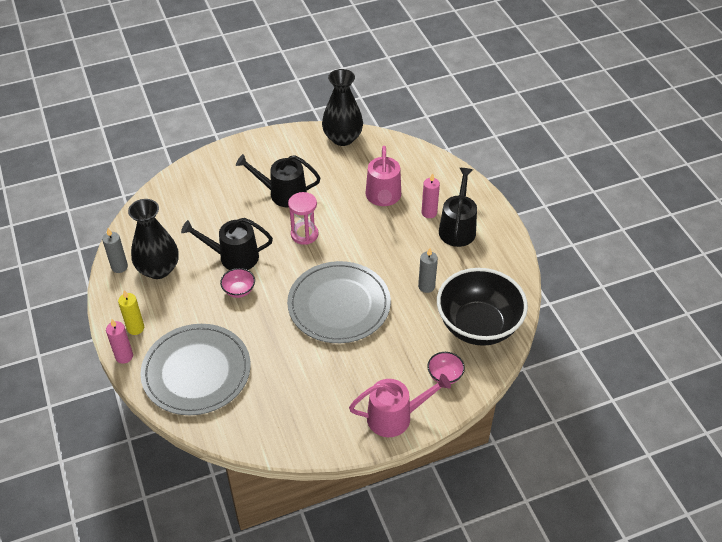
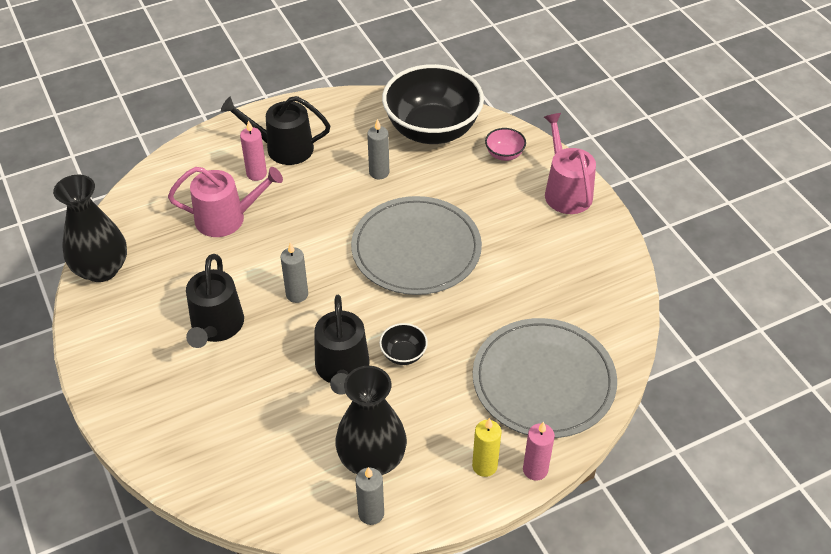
camera: 95 degrees left, 0 degrees up
(239, 290) = (403, 354): pink bowl -> black bowl
(304, 234) = (297, 294): pink hourglass -> grey candle

